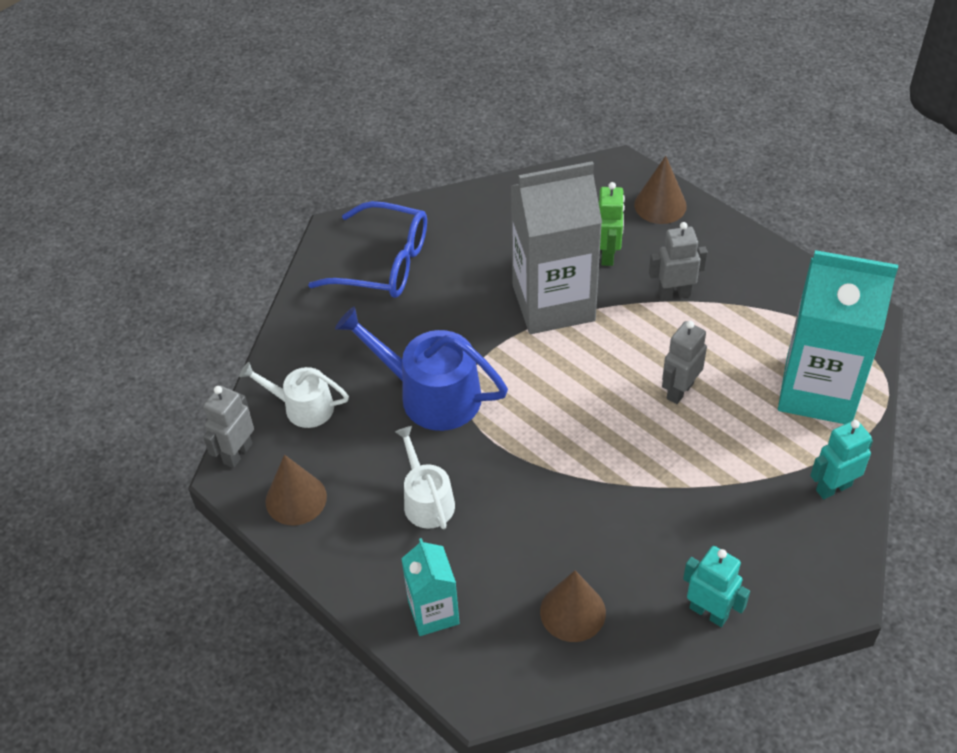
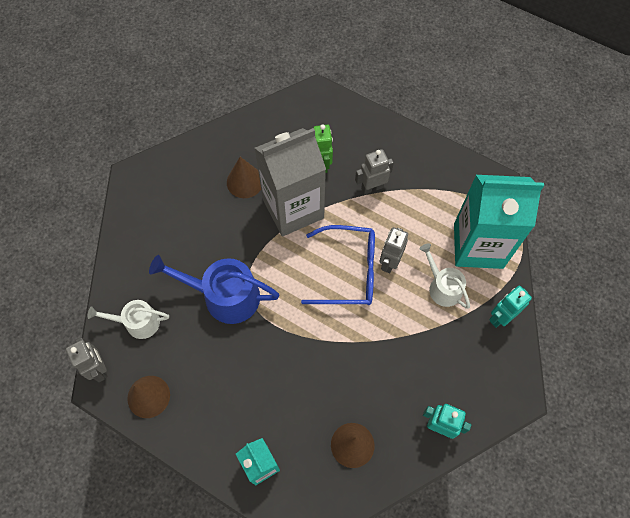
camera: 15 degrees left, 15 degrees up
(237, 453) = (99, 368): grey robot -> grey robot turned 135 degrees clockwise
(383, 263) = (170, 197): blue glasses -> blue glasses (348, 271)
(426, 500) = (238, 379): white watering can -> white watering can (442, 287)
(660, 205) = (349, 119): brown cone -> brown cone (245, 181)

